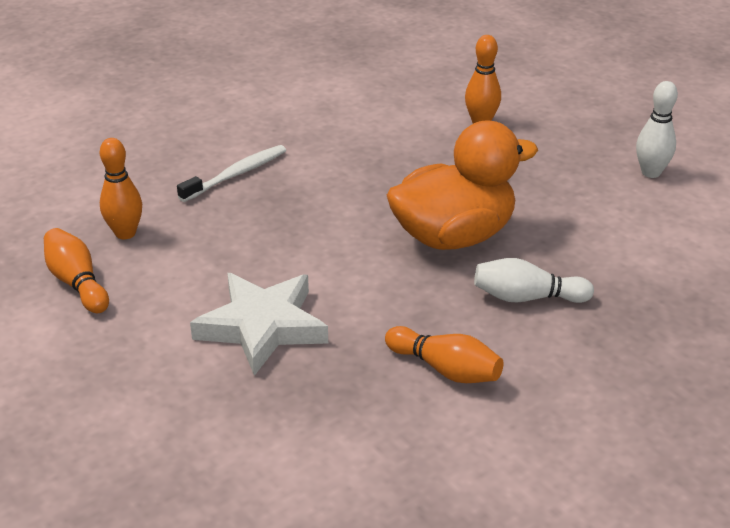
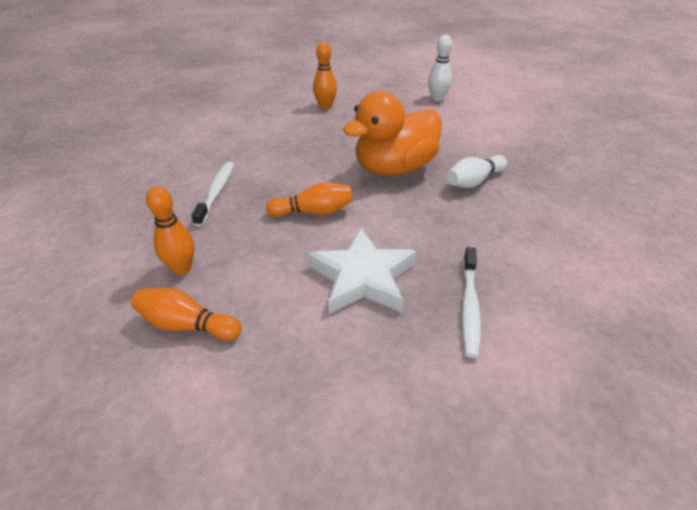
camera: 40 degrees left, 5 degrees up
(323, 409) = (469, 306): none -> white toothbrush
(445, 369) = (494, 241): orange bowling pin -> orange bowling pin (313, 212)
(453, 236) = (394, 168): orange duck -> orange duck turned 150 degrees counterclockwise

